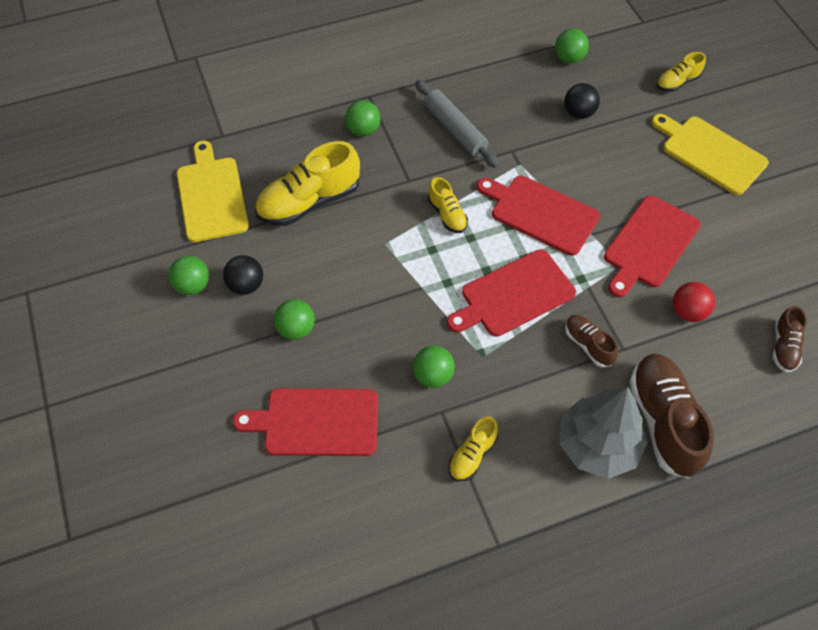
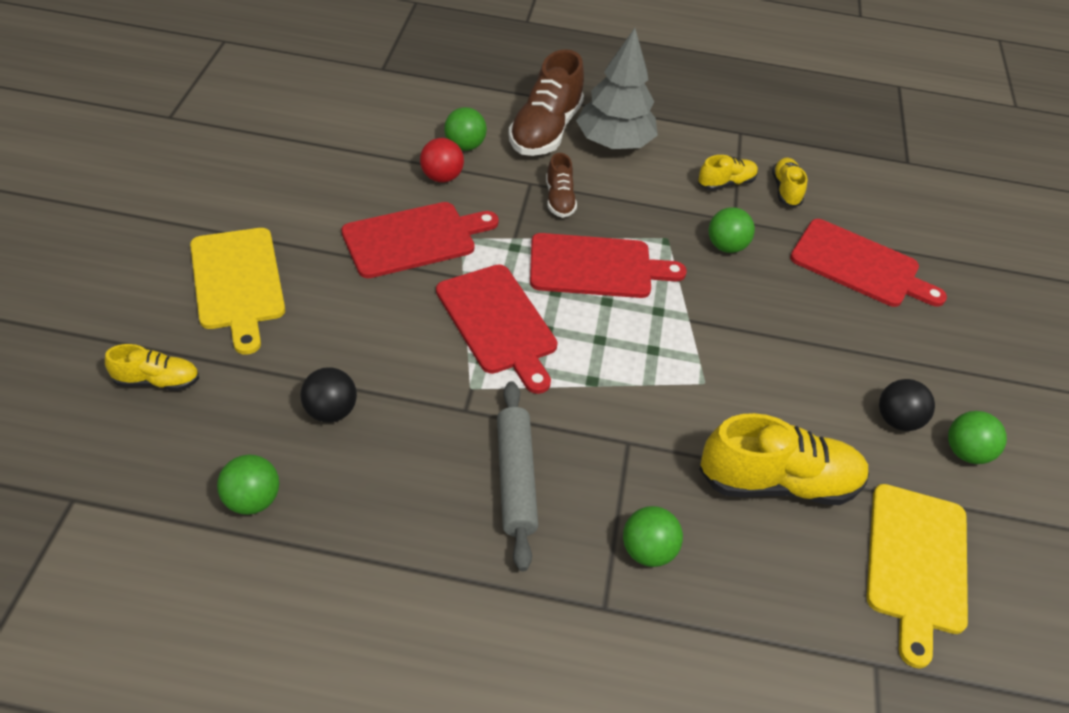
camera: 155 degrees left, 10 degrees down
(296, 329) = (851, 348): green ball -> green ball (464, 146)
(447, 214) = (608, 376): yellow shoe -> yellow shoe (785, 190)
(784, 347) = (389, 121): brown shoe -> none

